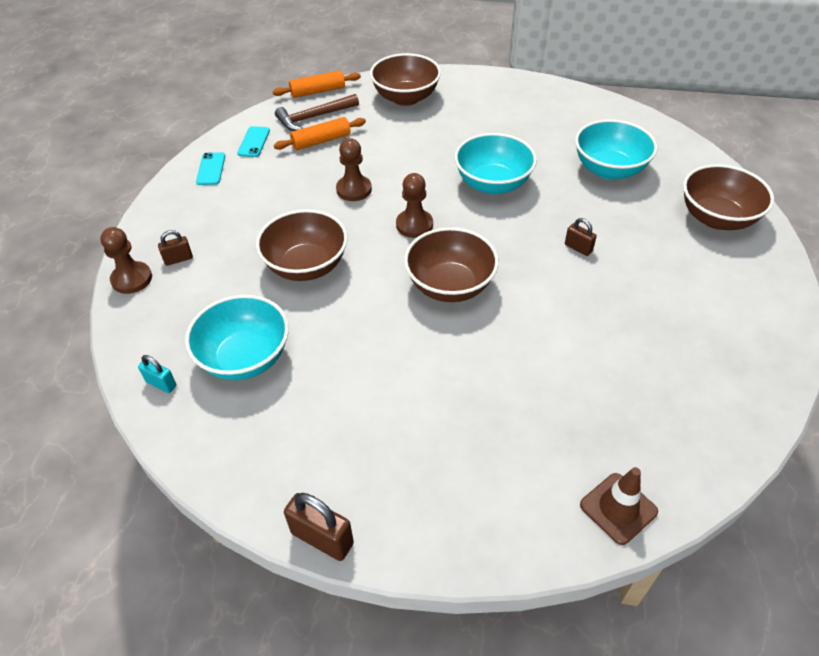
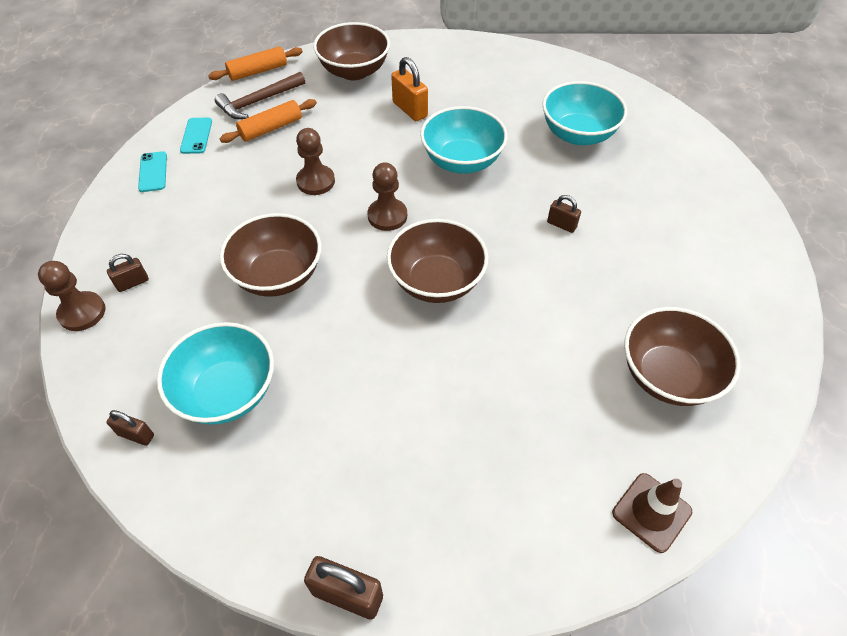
camera: 10 degrees left, 5 degrees up
(161, 383) = (136, 435): turquoise padlock -> brown padlock
(451, 135) = (410, 109): none -> orange padlock
(716, 218) = (692, 178): brown bowl -> brown bowl (667, 375)

